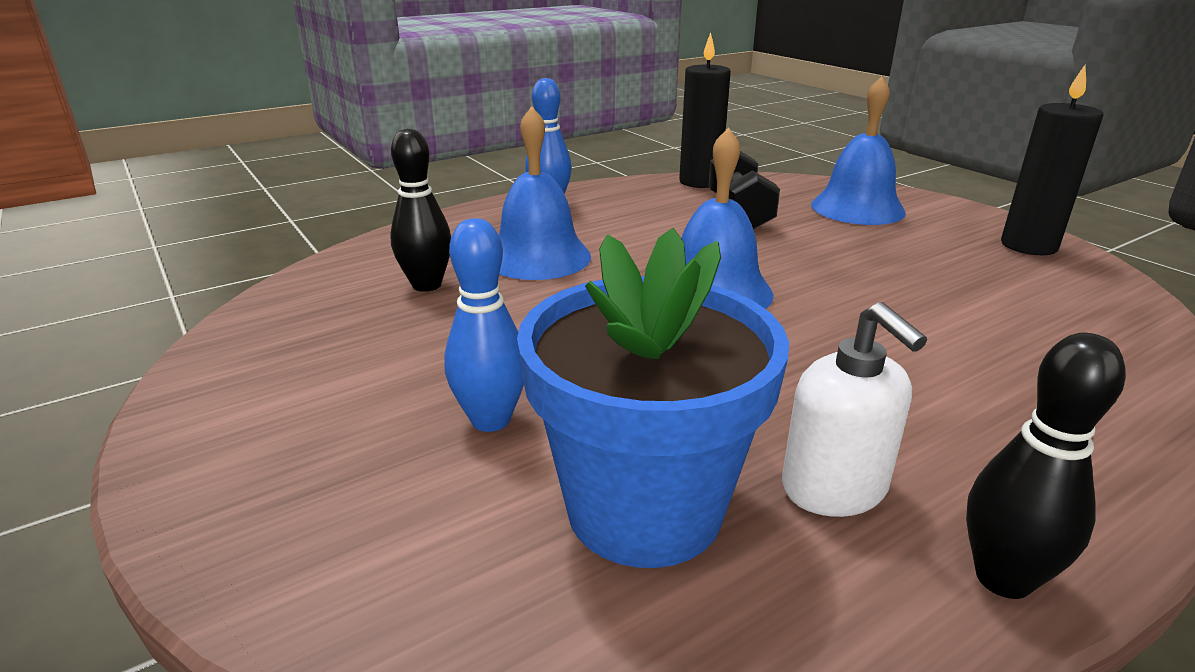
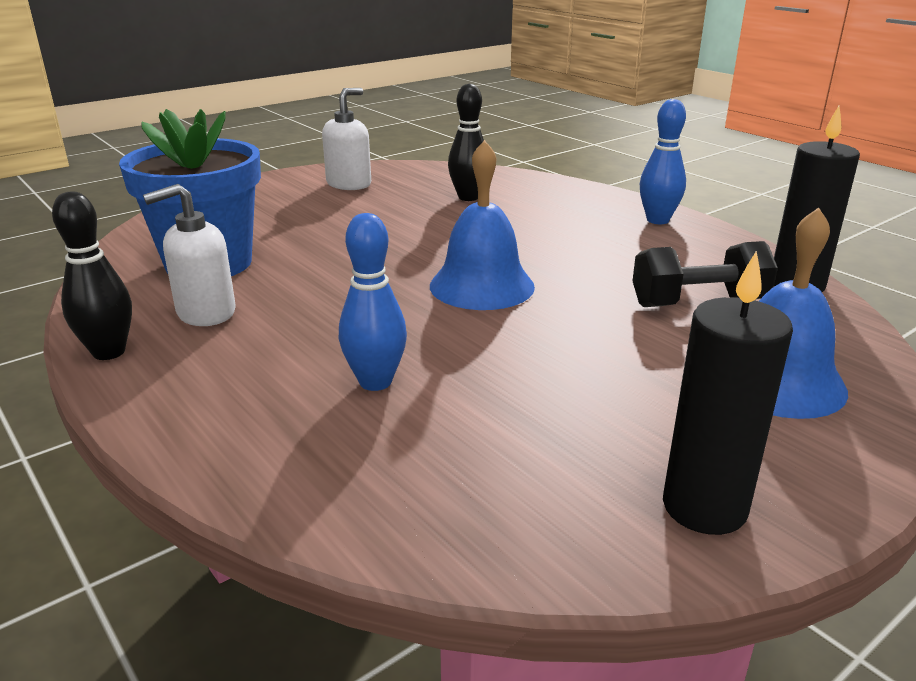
camera: 85 degrees right, 0 degrees up
(293, 376) = (349, 184): none -> white soap dispenser
(491, 420) = (299, 227): blue bowling pin -> blue bowling pin (375, 382)
(538, 257) = (530, 223): blue bell -> none

